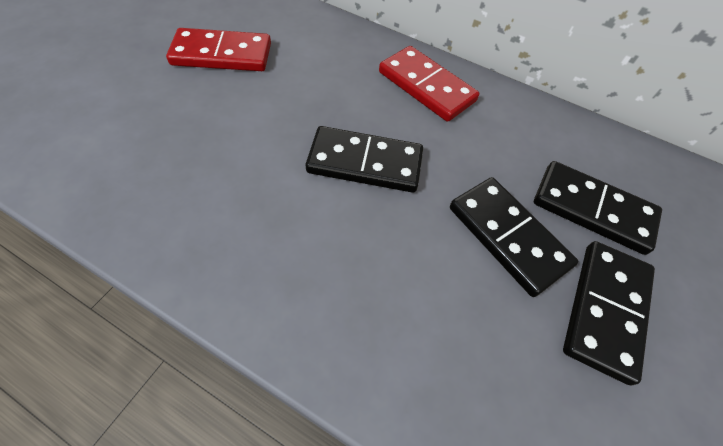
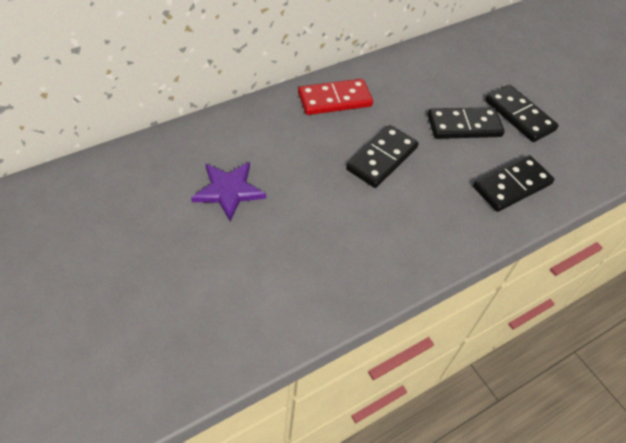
camera: 60 degrees left, 5 degrees down
(222, 54) = (229, 191): red domino -> purple star
(592, 209) = (464, 85): black domino -> black domino (511, 185)

